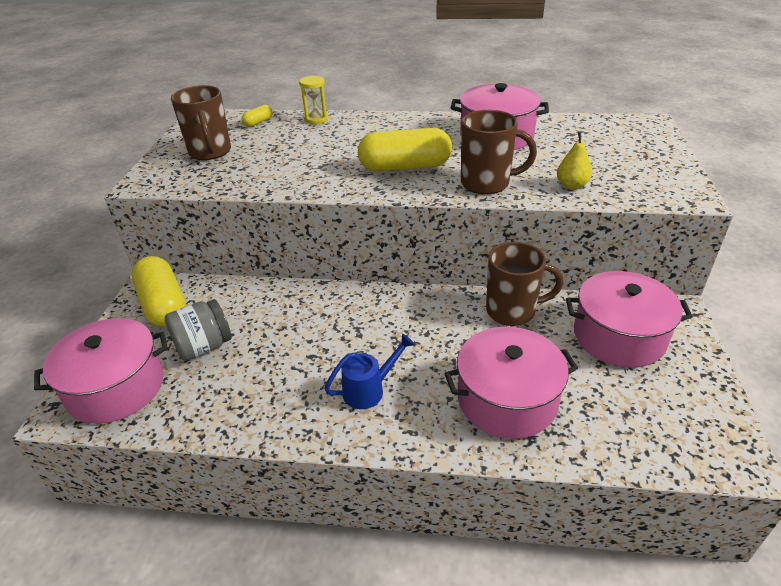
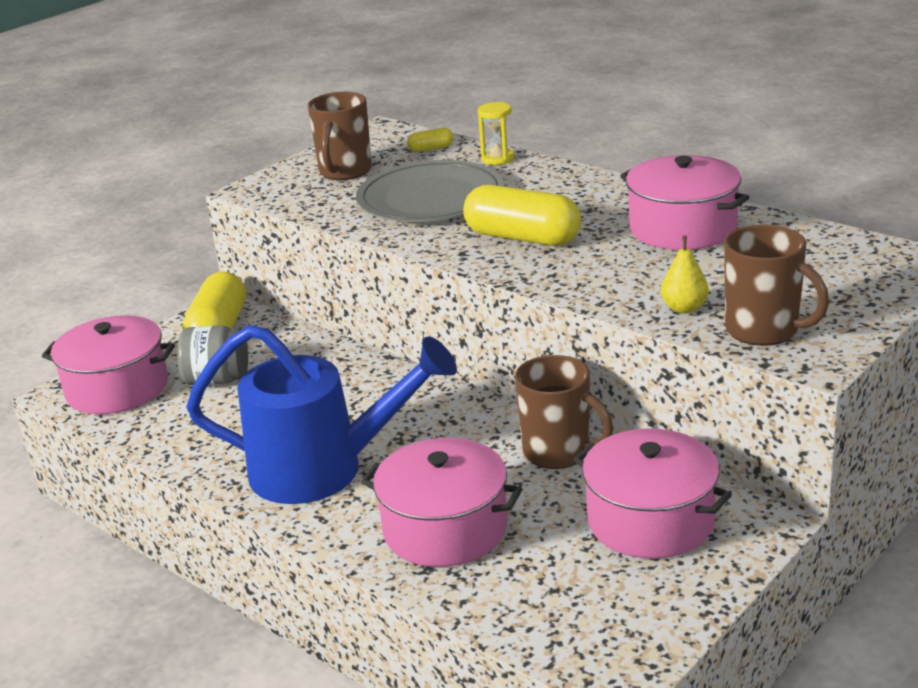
camera: 35 degrees right, 10 degrees down
(302, 156) = (431, 198): none -> grey plate
(369, 390) = (323, 470): blue watering can -> blue watering can, size x2.29
(487, 183) = (588, 279): brown mug -> brown mug (764, 330)

